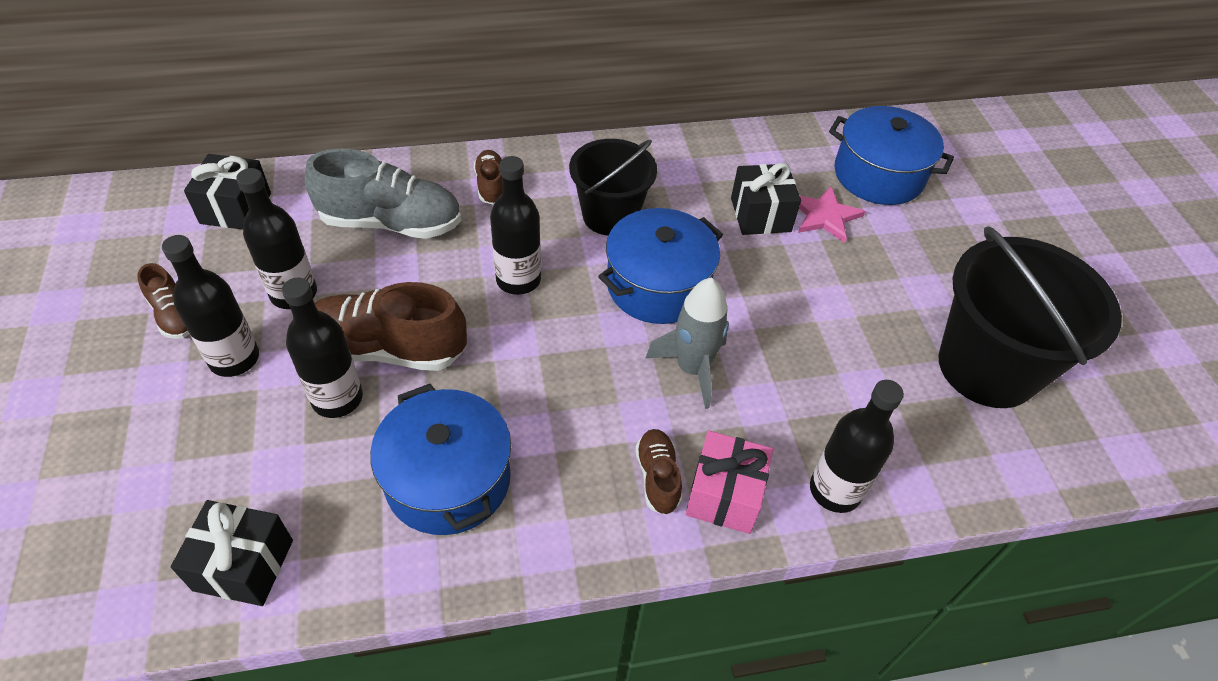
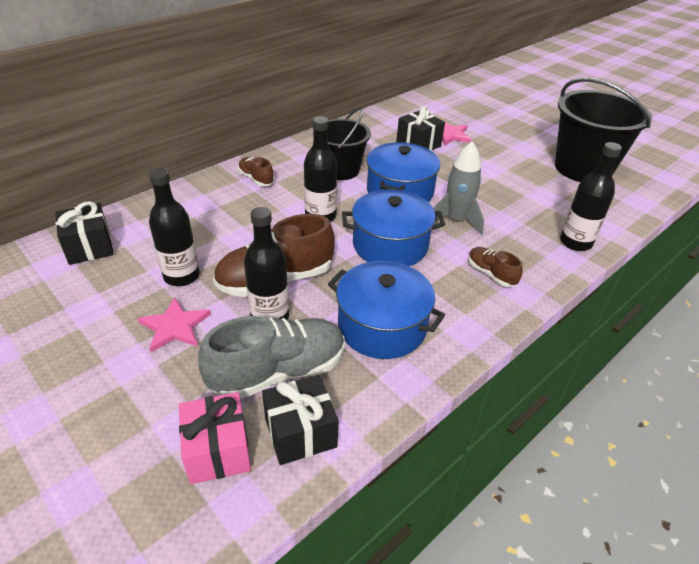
camera: 30 degrees left, 10 degrees down
(174, 315) = (102, 322): brown shoe -> none
(234, 359) = (175, 326): black bottle -> pink star
(391, 223) = (211, 217): grey shoe -> grey shoe (278, 372)
(724, 495) = (530, 267): pink gift -> pink gift (218, 450)
(878, 175) = (456, 111): blue pot -> blue pot (390, 245)

